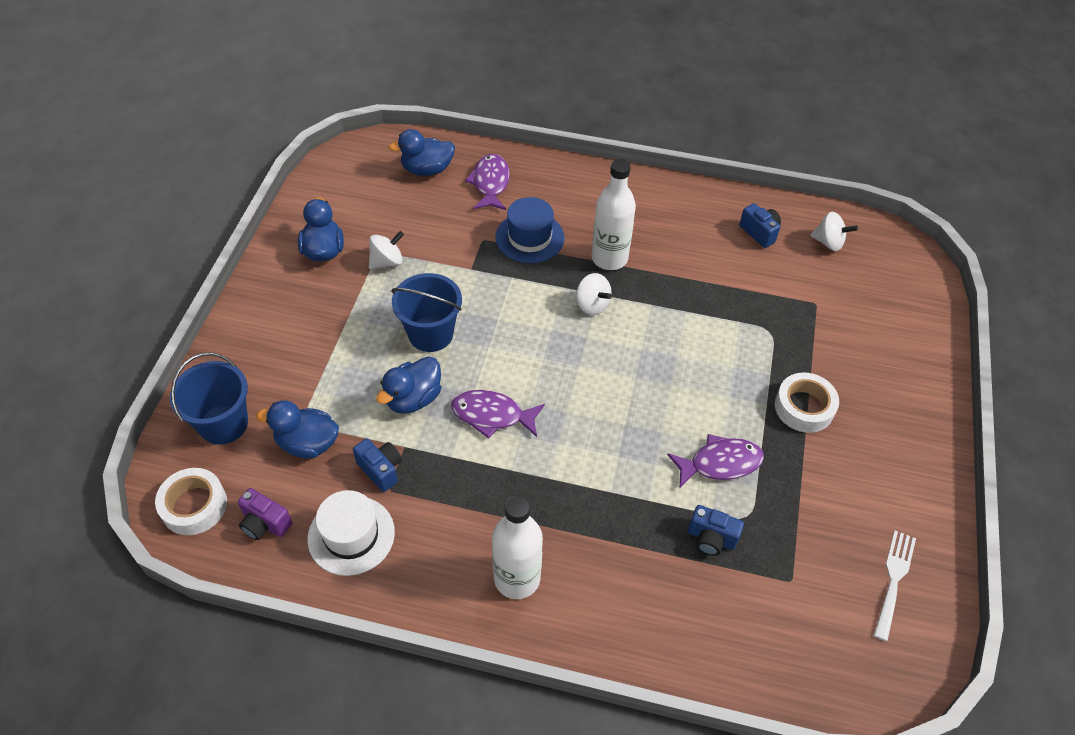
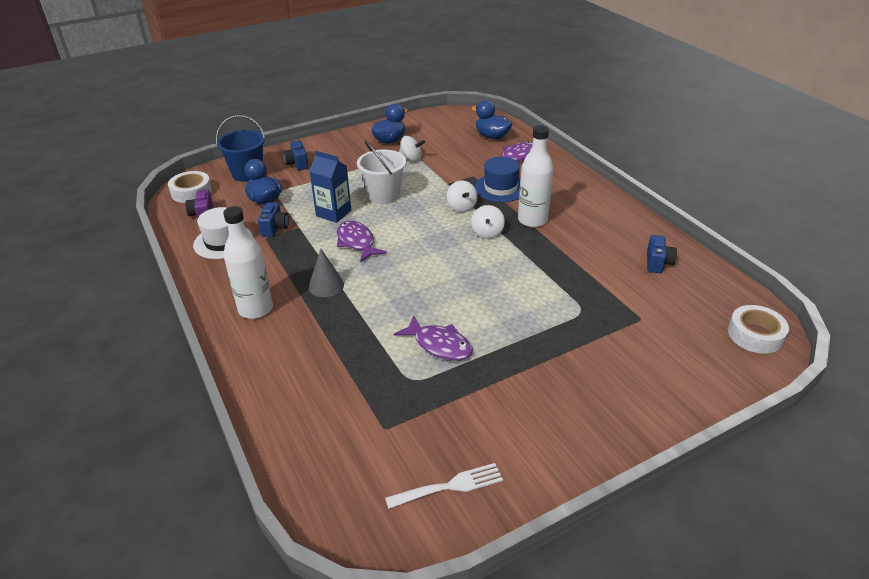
camera: 50 degrees right, 15 degrees down
(413, 398) = (333, 213): blue duck -> blue carton
(431, 334) = (383, 195): blue bucket -> white bucket
(540, 491) = (326, 285): none -> grey cone
(711, 538) = (374, 372): blue camera -> blue camera (297, 164)
(804, 407) = (540, 359): white tape -> white tape (755, 335)
(829, 242) = (706, 297): white spinning top -> white spinning top (461, 207)

